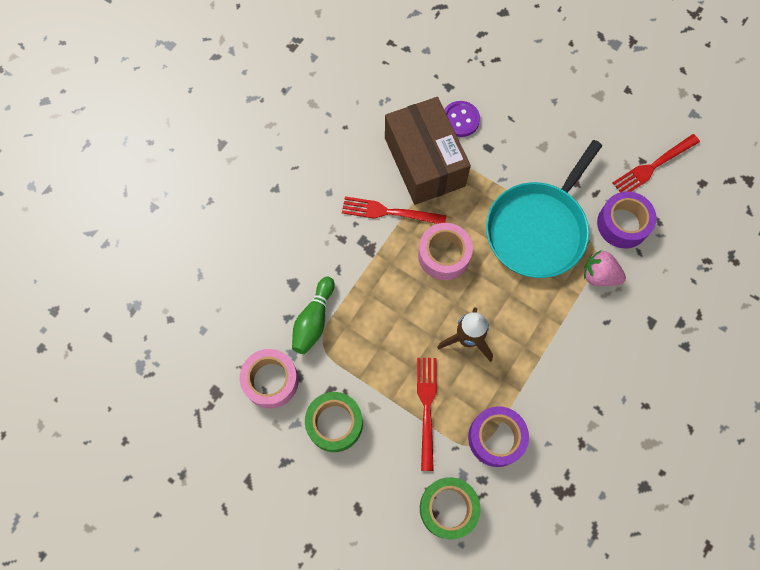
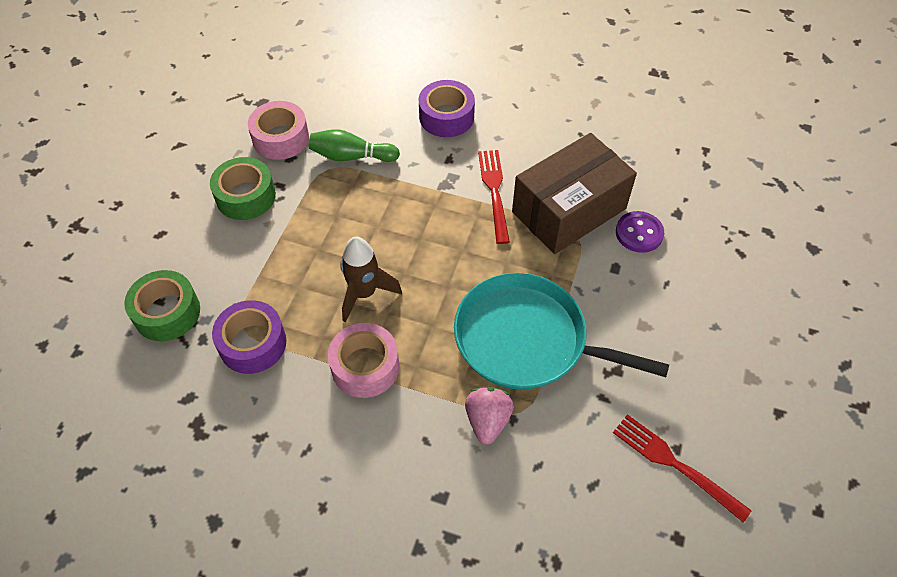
camera: 75 degrees right, 15 degrees down
(426, 407) = (277, 270): red fork -> none
(444, 255) = (460, 251): pink tape -> pink tape (365, 366)
(622, 224) = (571, 438): purple tape -> purple tape (446, 117)

